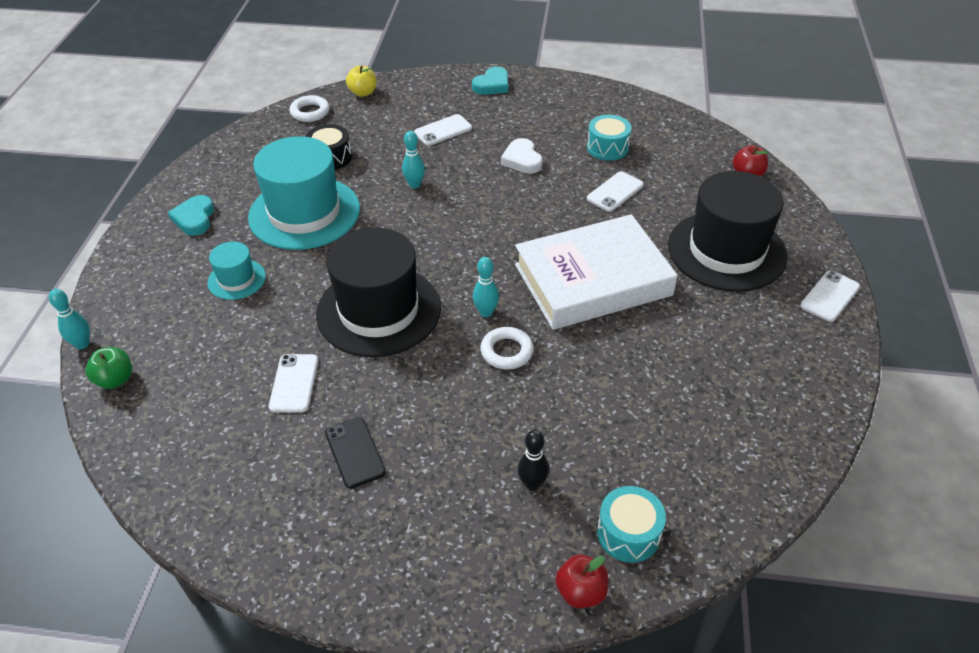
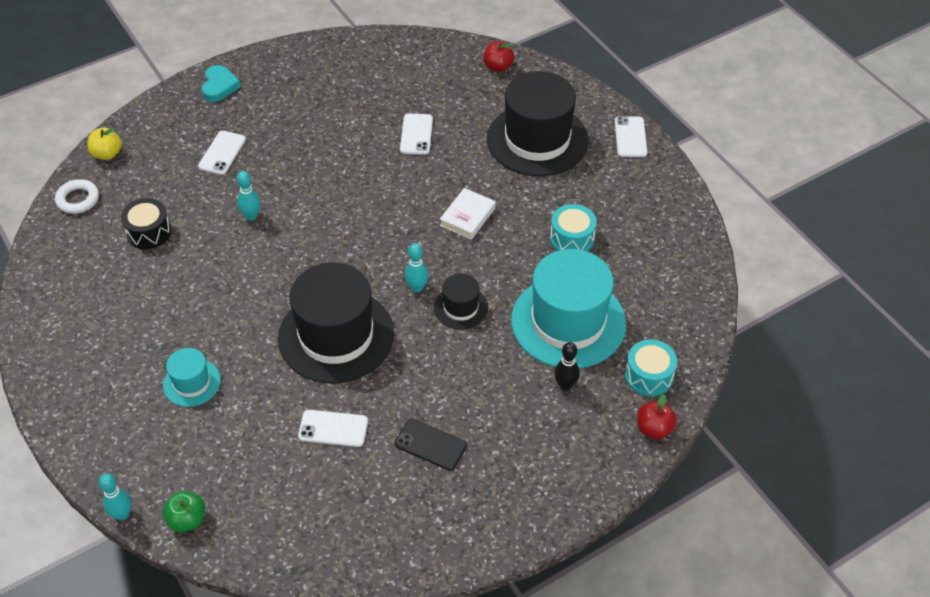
camera: 40 degrees left, 5 degrees up
(194, 218) = (88, 356): turquoise heart -> none
(294, 383) = (333, 428): white phone -> white phone turned 45 degrees counterclockwise
(304, 213) = (183, 294): turquoise hat -> turquoise hat (568, 322)
(506, 351) = (461, 307): white ring -> black hat
(522, 160) = (317, 145): white heart -> none
(592, 280) = (467, 217): white book -> white book, size x0.42
(607, 148) = (374, 98): turquoise drum -> turquoise drum (572, 238)

